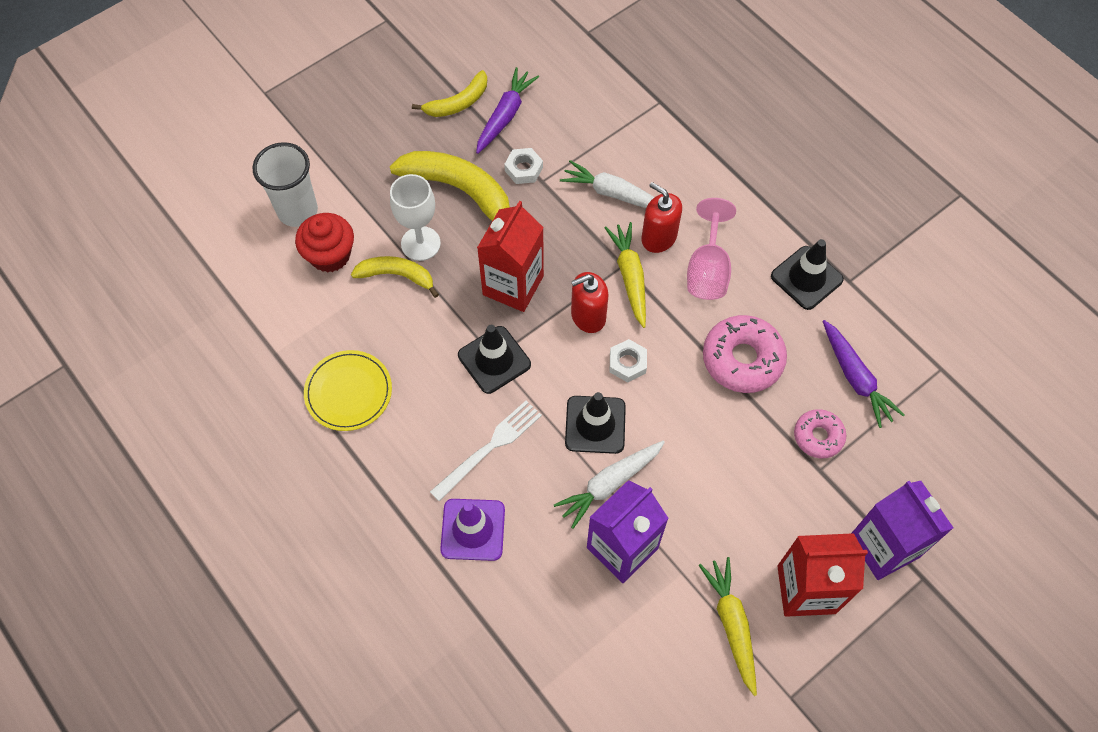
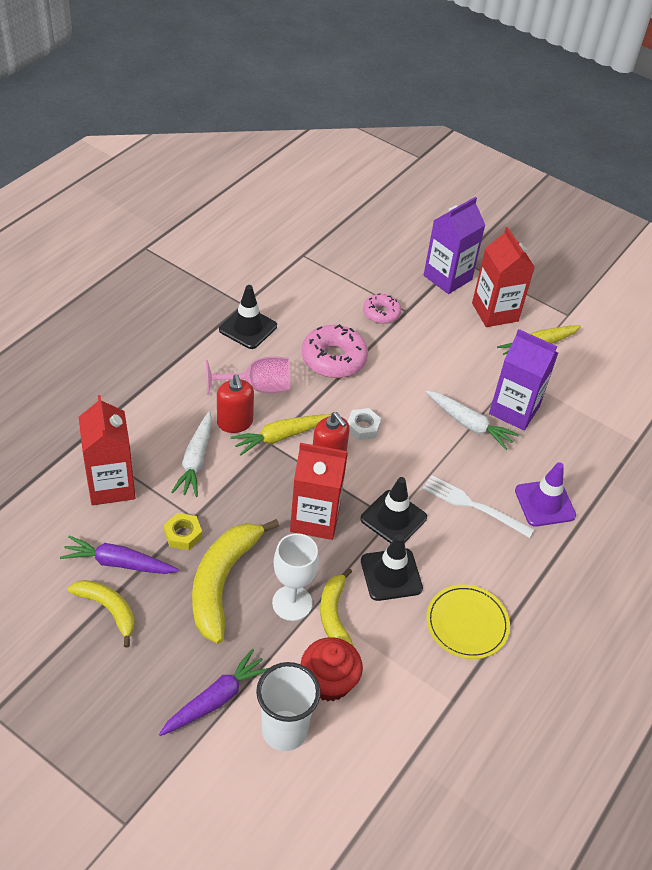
camera: 110 degrees left, 15 degrees down
(523, 169) = (183, 534): white nut -> yellow nut
(595, 425) = (424, 440): black traffic cone -> black traffic cone (391, 574)
(597, 120) = (111, 485): none -> red carton
(658, 237) = (235, 422): red soap dispenser -> red soap dispenser turned 45 degrees counterclockwise
(855, 378) = (326, 297): purple carrot -> purple carrot (215, 699)

